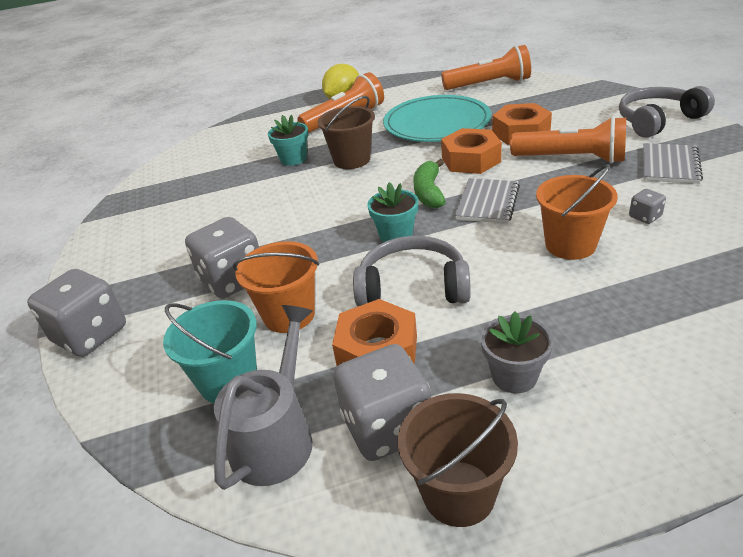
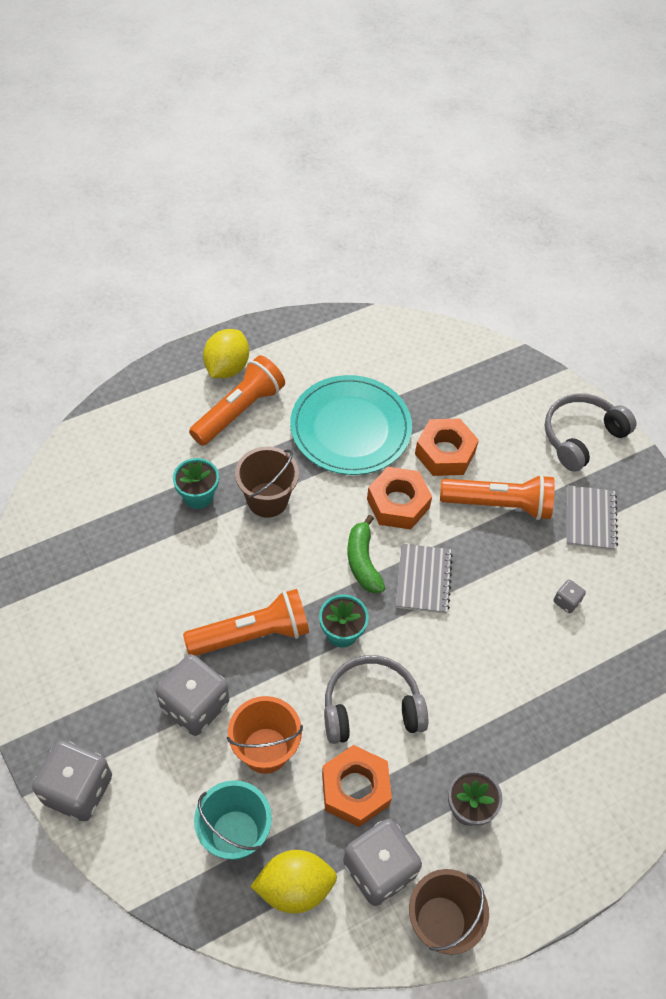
camera: 20 degrees left, 20 degrees up
(277, 436) = (294, 887): grey watering can -> yellow lemon
(489, 84) = (400, 345): orange flashlight -> orange flashlight (252, 634)
(570, 245) = (503, 643): orange bucket -> none

